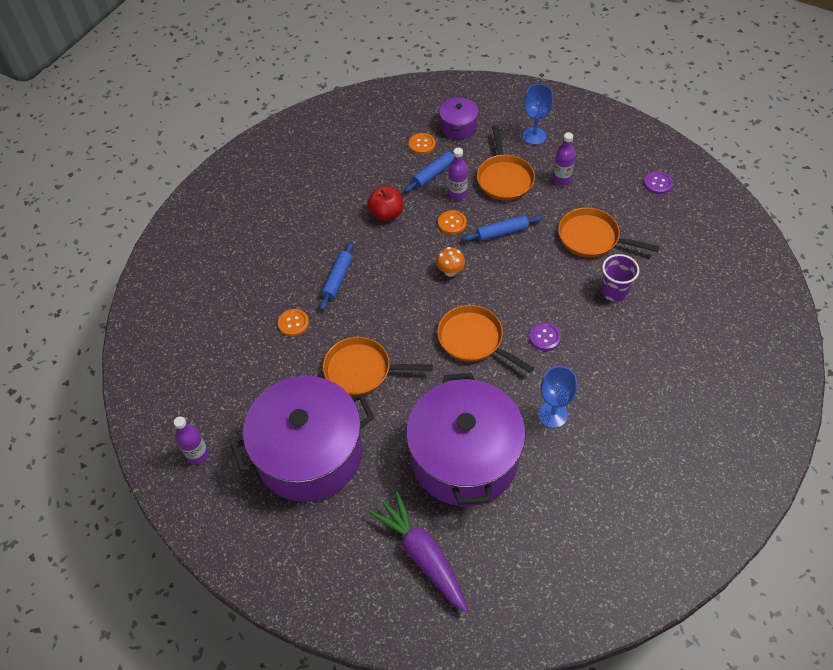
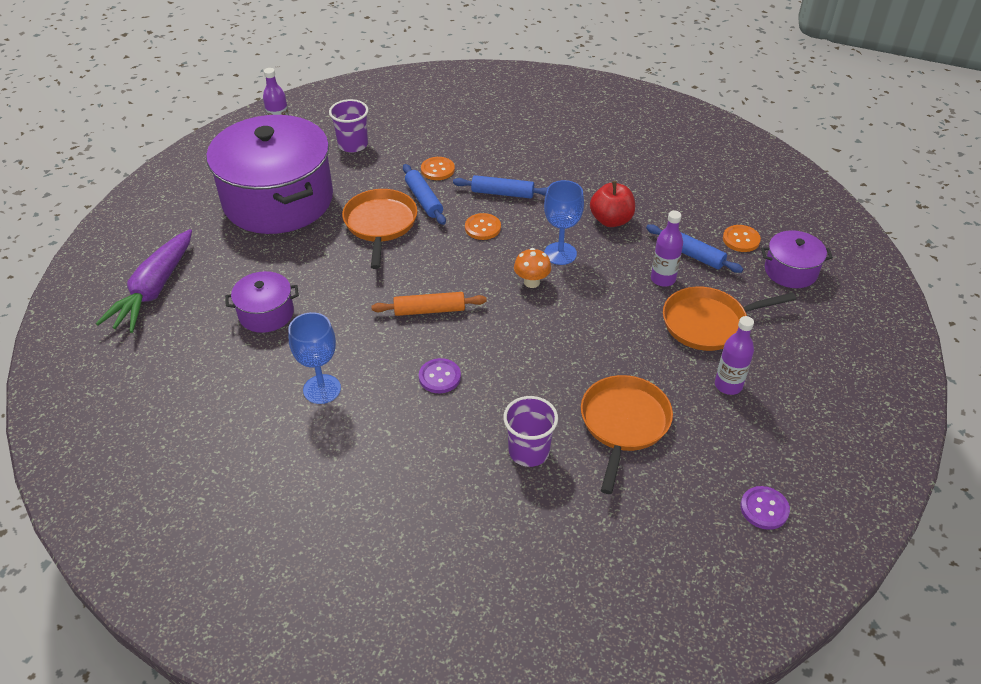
camera: 80 degrees right, 10 degrees down
(236, 390) = (353, 145): none -> purple cup
(422, 555) = (154, 290): purple carrot -> purple carrot turned 150 degrees clockwise
(452, 223) = (611, 278): orange button -> orange button (482, 228)
(464, 458) = (266, 313): purple pot -> purple pot, size x0.44
(473, 339) = (429, 310): orange pan -> orange rolling pin
(502, 232) = (608, 326): blue rolling pin -> blue rolling pin (424, 200)
(534, 136) = (806, 351): blue goblet -> blue goblet (560, 253)

